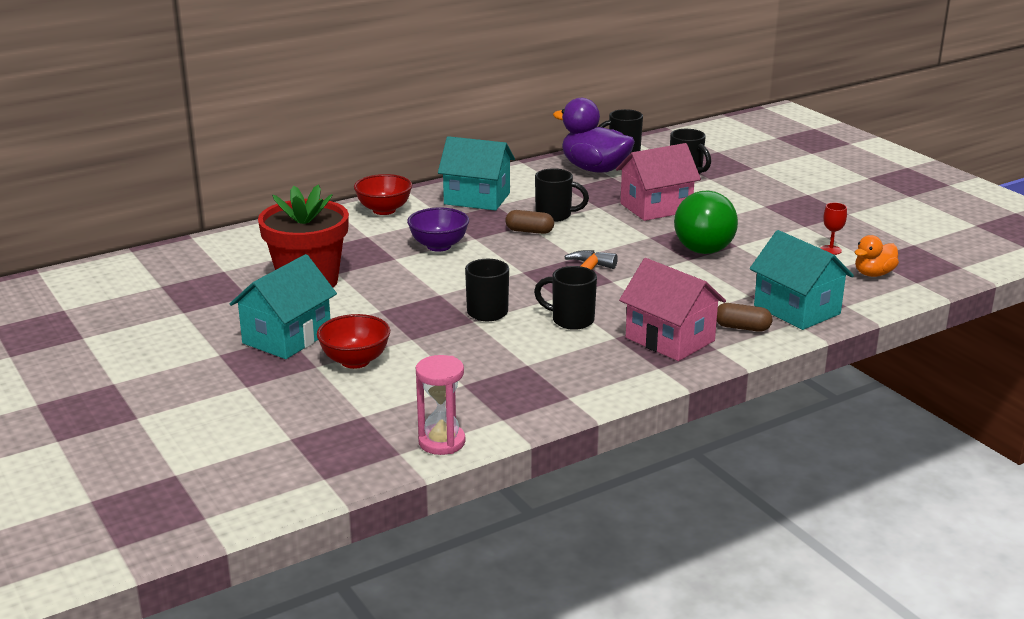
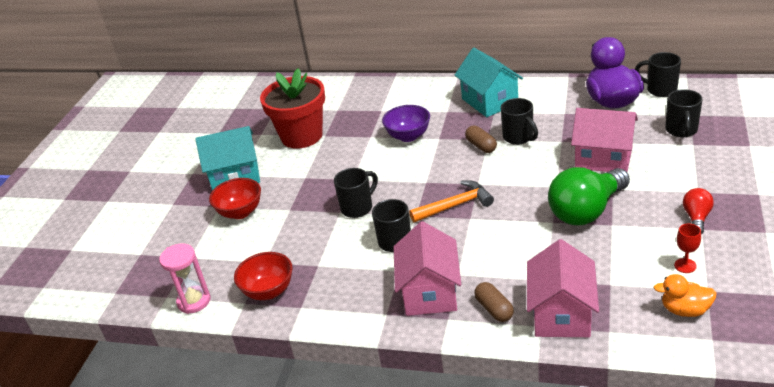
camera: 50 degrees right, 10 degrees up
(384, 210) = (420, 91): red bowl -> red bowl (268, 291)
(790, 221) = (696, 218): none -> red light bulb
(796, 310) = (561, 314): turquoise house -> pink house

